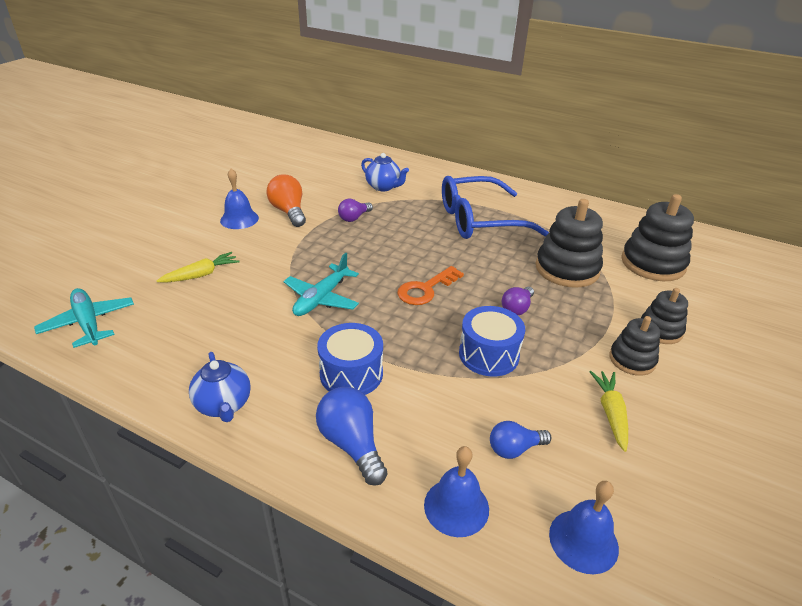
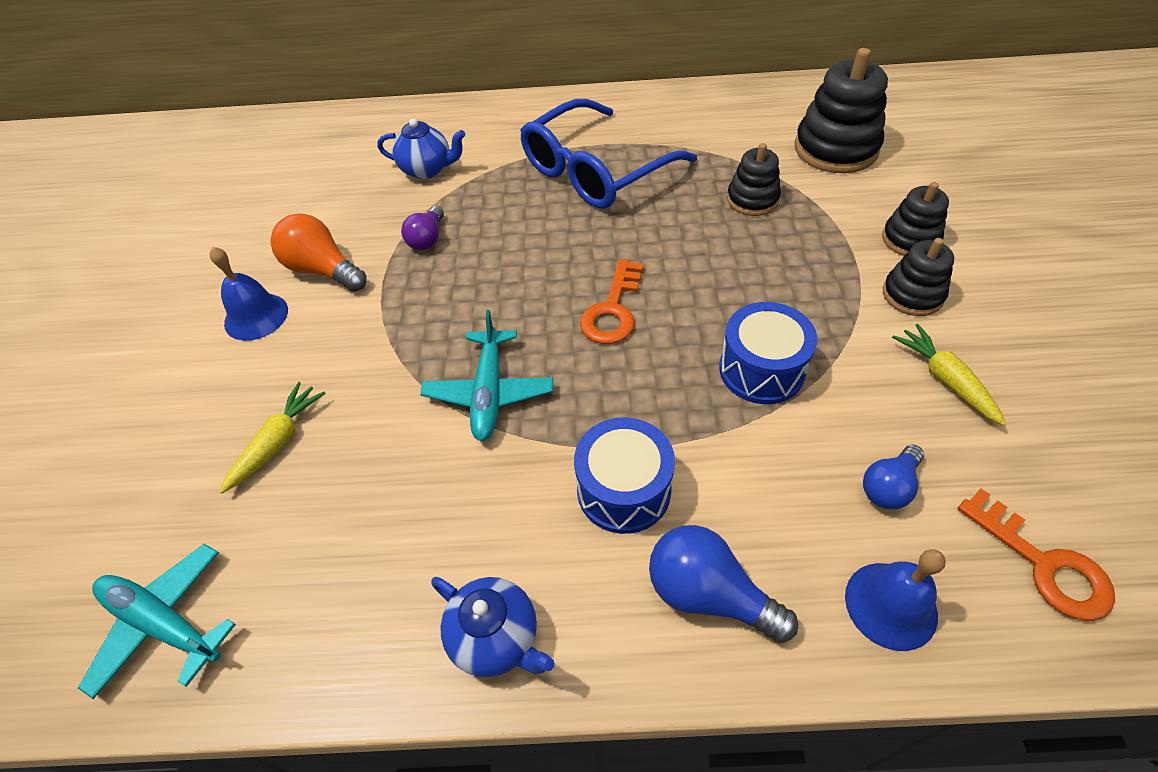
camera: 25 degrees left, 15 degrees up
(517, 308) = (741, 285): purple light bulb -> none
(567, 269) = (752, 199): black stacking toy -> black stacking toy, size x0.59
(583, 540) = (1042, 563): blue bell -> orange key

